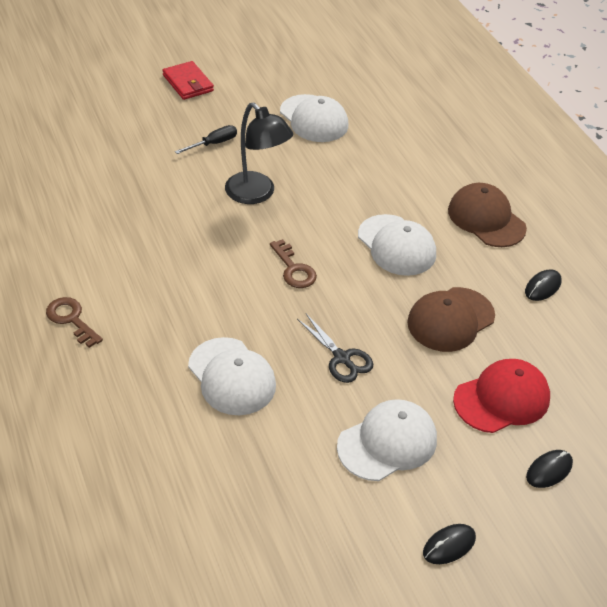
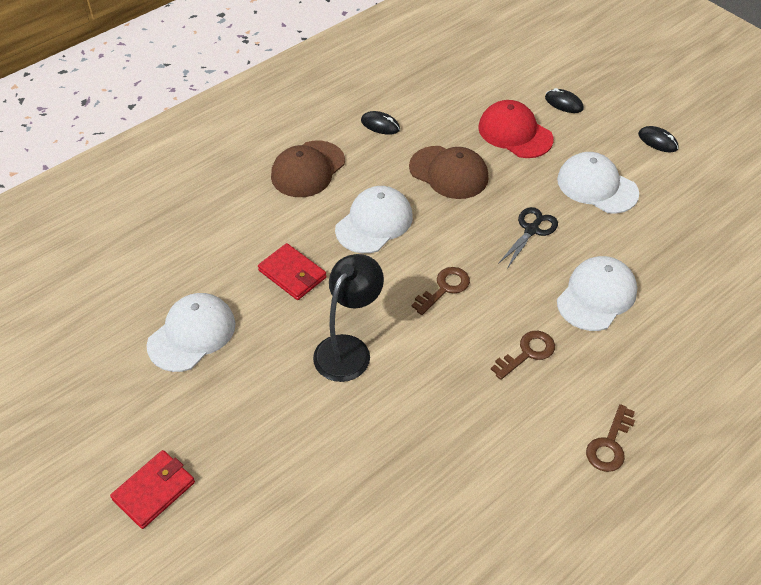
camera: 105 degrees left, 5 degrees up
(193, 300) = (527, 353): none -> brown key
(213, 144) = (275, 417): black screwdriver -> none
(353, 181) = (292, 274): none -> red wallet

